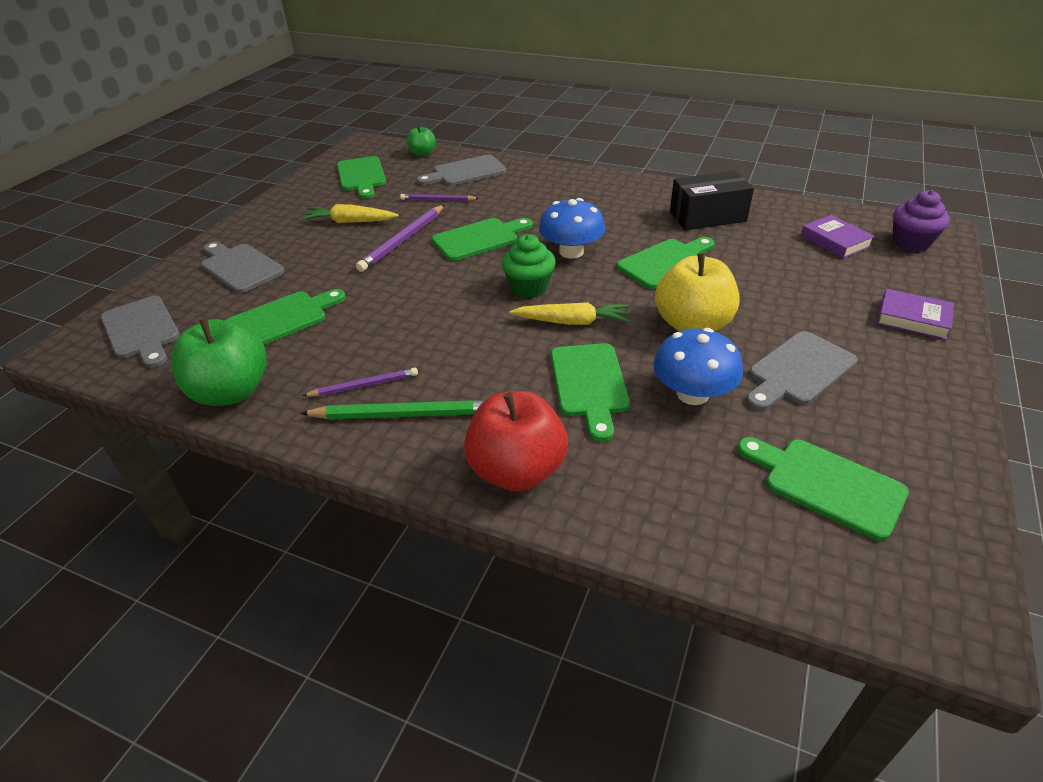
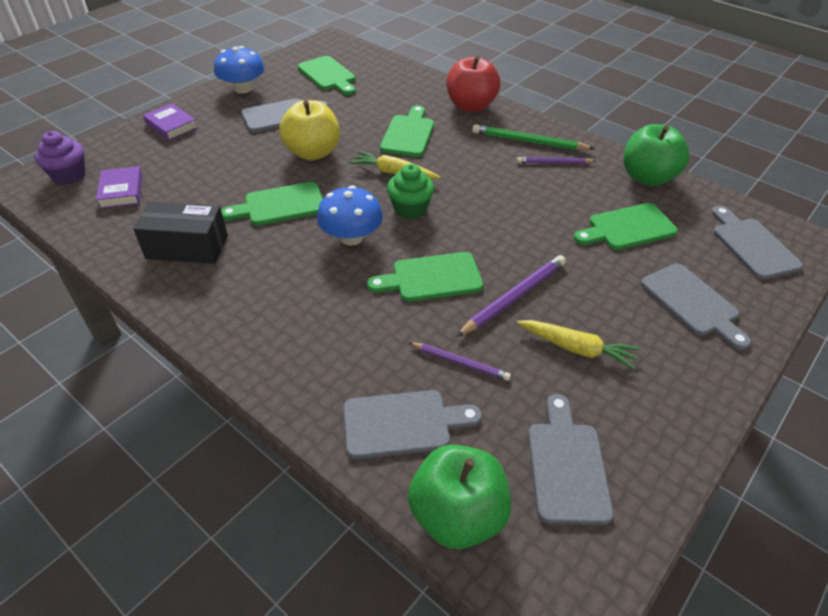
camera: 165 degrees left, 5 degrees up
(362, 176) = (566, 466): green cutting board -> grey cutting board
(422, 154) = (457, 515): green apple -> green apple, size x1.87
(692, 394) = (353, 117): blue mushroom -> blue mushroom (243, 88)

